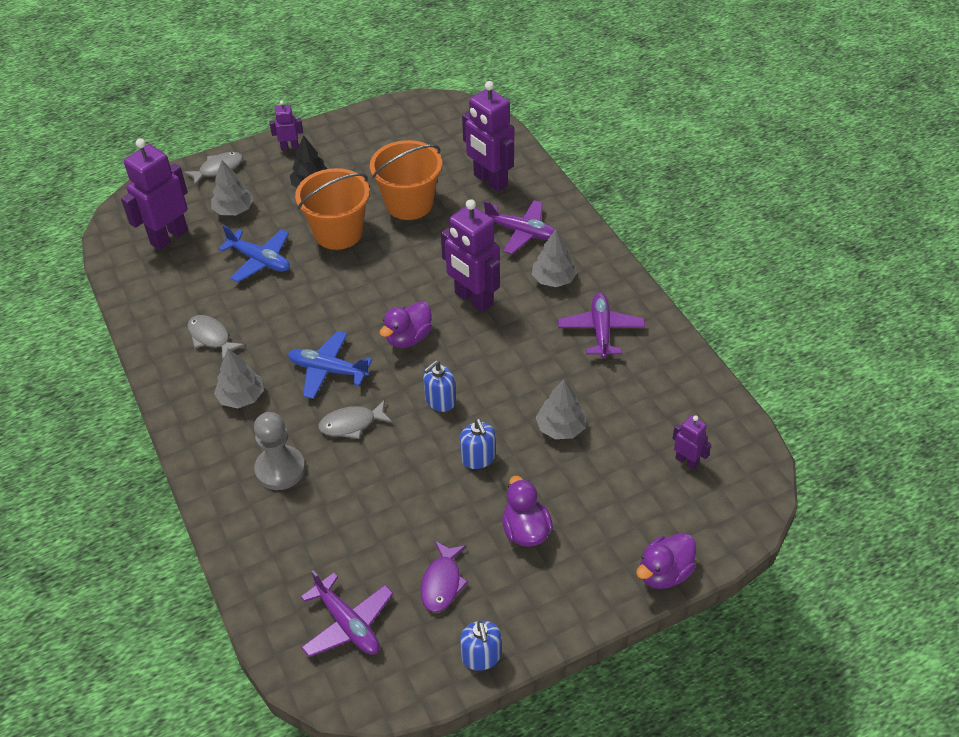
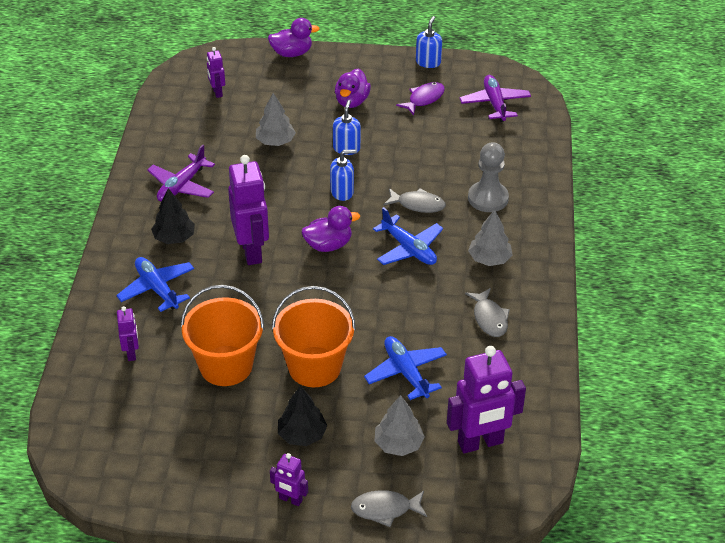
camera: 150 degrees left, 5 degrees down
(490, 181) = (131, 353): purple robot -> purple robot, size x0.50
(521, 232) = (157, 289): purple plane -> blue plane
(553, 279) = (174, 237): grey tree -> black tree

